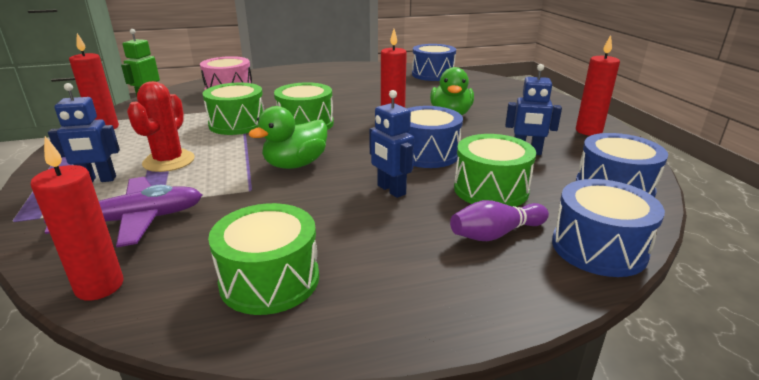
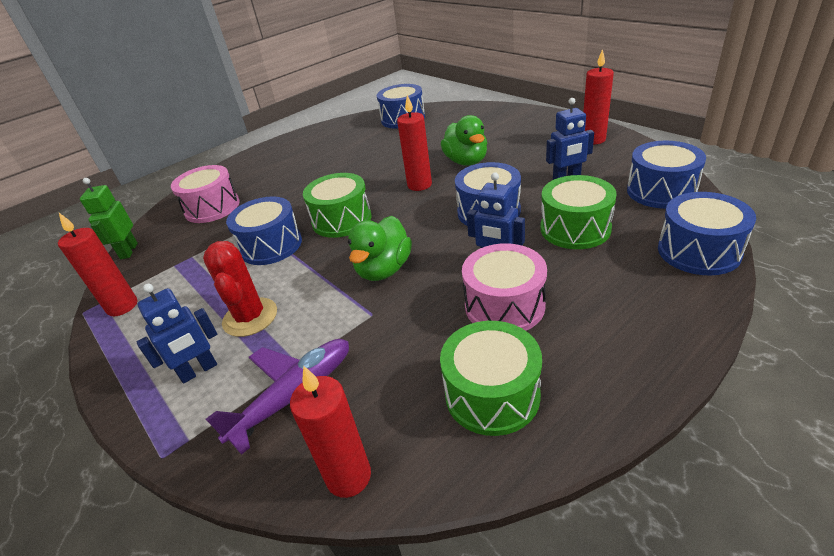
camera: 20 degrees left, 10 degrees up
(237, 124) = (271, 245): green drum -> blue drum
(359, 222) = (504, 306): none -> pink drum
(496, 234) = (619, 270): purple bowling pin -> none

